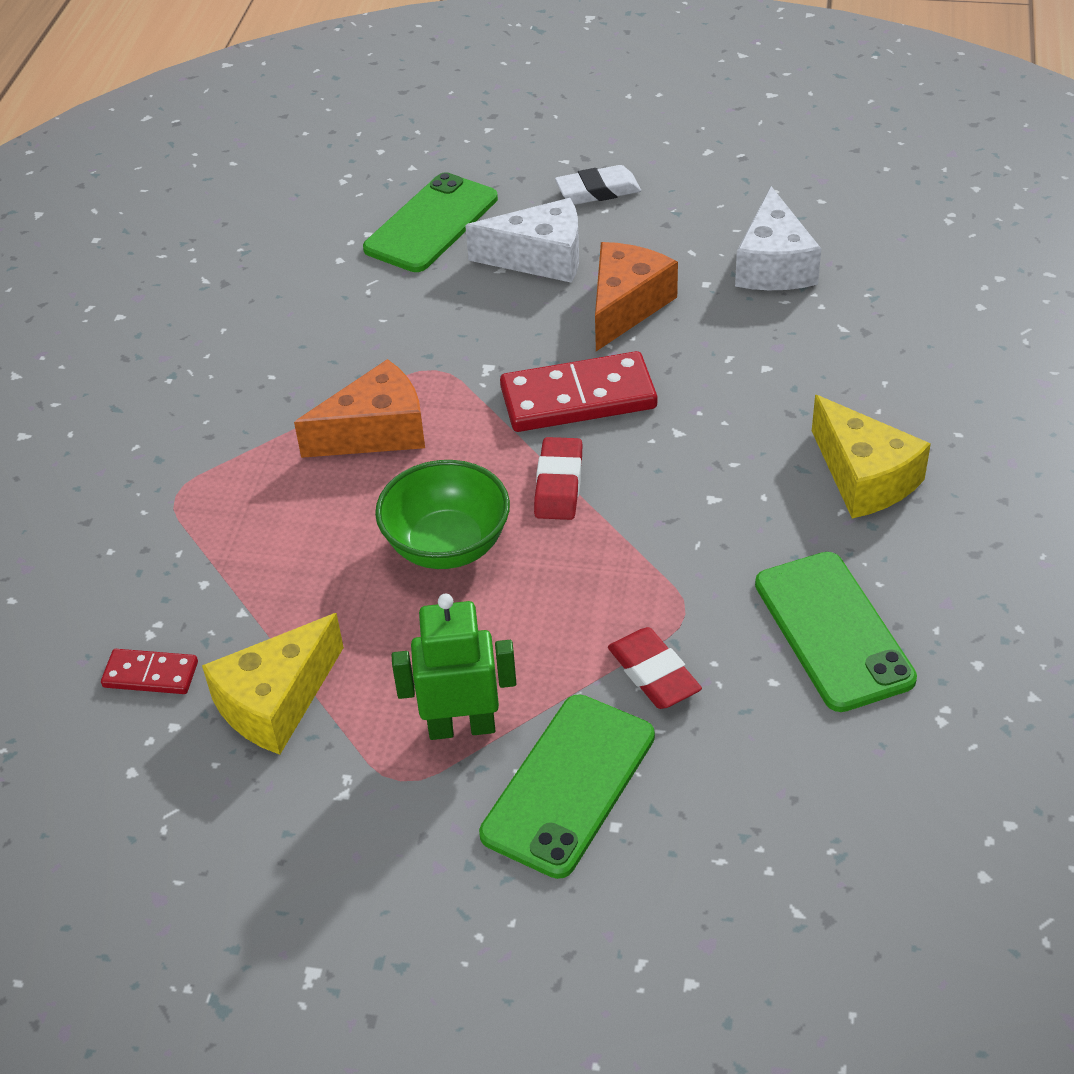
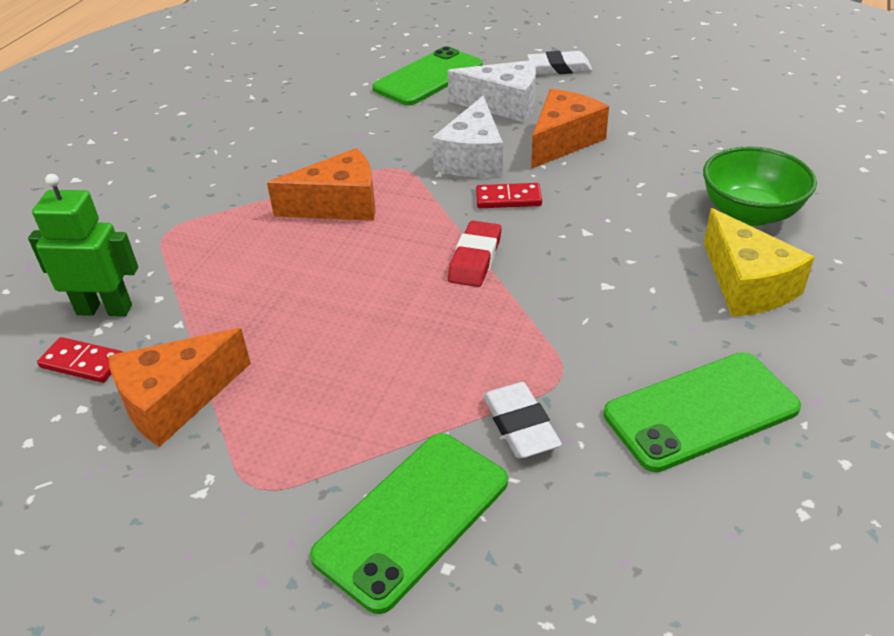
camera: 10 degrees right, 5 degrees down
(276, 702) = (175, 400): yellow cheese -> orange cheese
(447, 545) = (367, 294): green bowl -> green bowl (750, 213)
(461, 727) = (329, 447): green robot -> green robot (104, 309)
(578, 398) = (508, 198): red domino -> red domino, size x0.52
(654, 673) = (520, 425): red eraser -> white eraser
(773, 265) = (689, 125): white cheese -> white cheese (473, 158)
(833, 631) = (701, 411): green phone -> green phone turned 75 degrees clockwise

